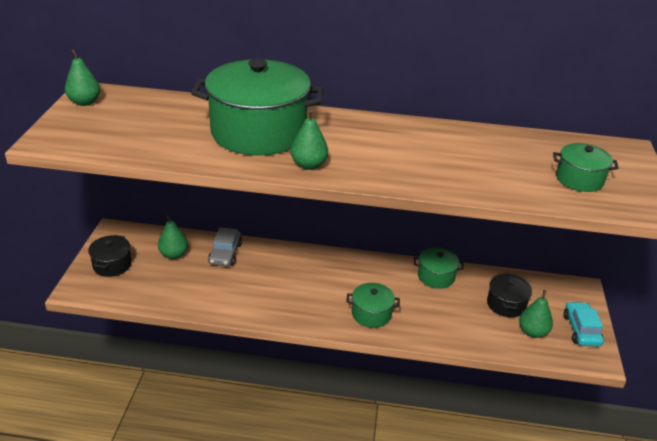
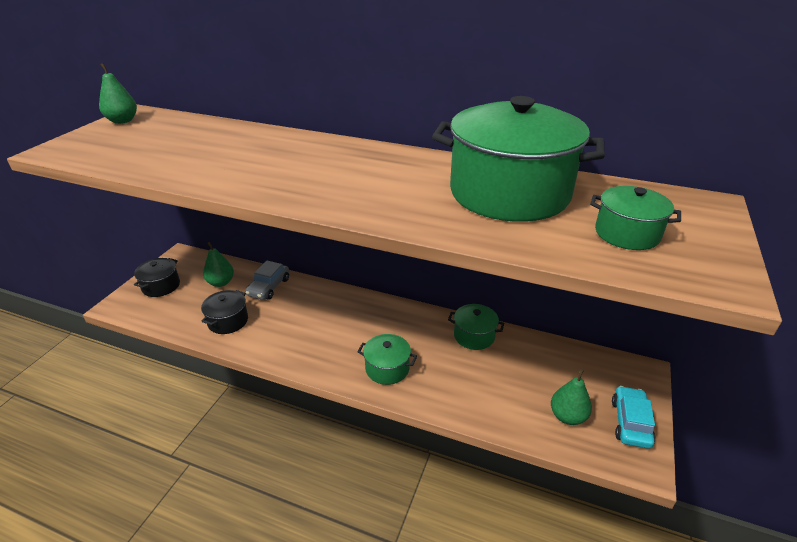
camera: 15 degrees right, 0 degrees up
(259, 132) = (266, 156): green pot -> green pot (509, 193)
(309, 165) = (295, 191): green pear -> none
(506, 304) = (545, 378): black pot -> black pot (228, 321)

